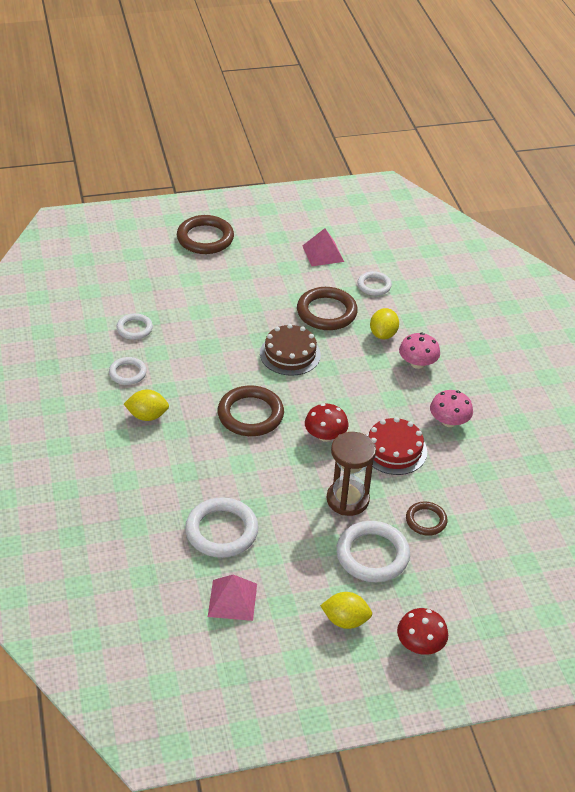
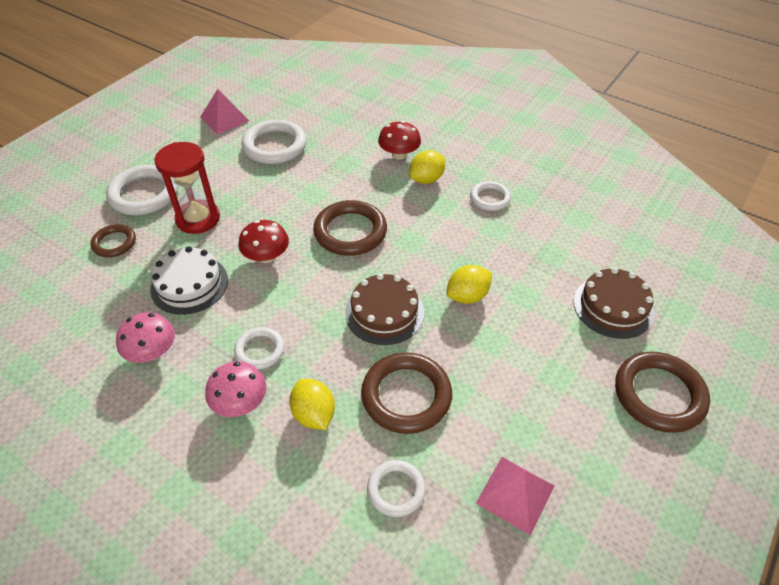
camera: 140 degrees right, 5 degrees up
(134, 328) = (545, 237): white ring -> white ring (260, 350)
(162, 276) = (613, 307): none -> brown cake
(345, 620) = (134, 148): yellow lemon -> yellow lemon (467, 296)
(347, 499) = (198, 219): brown hourglass -> red hourglass
(394, 450) = (189, 284): red cake -> white cake
(420, 644) = (66, 164): red mushroom -> red mushroom (399, 154)

